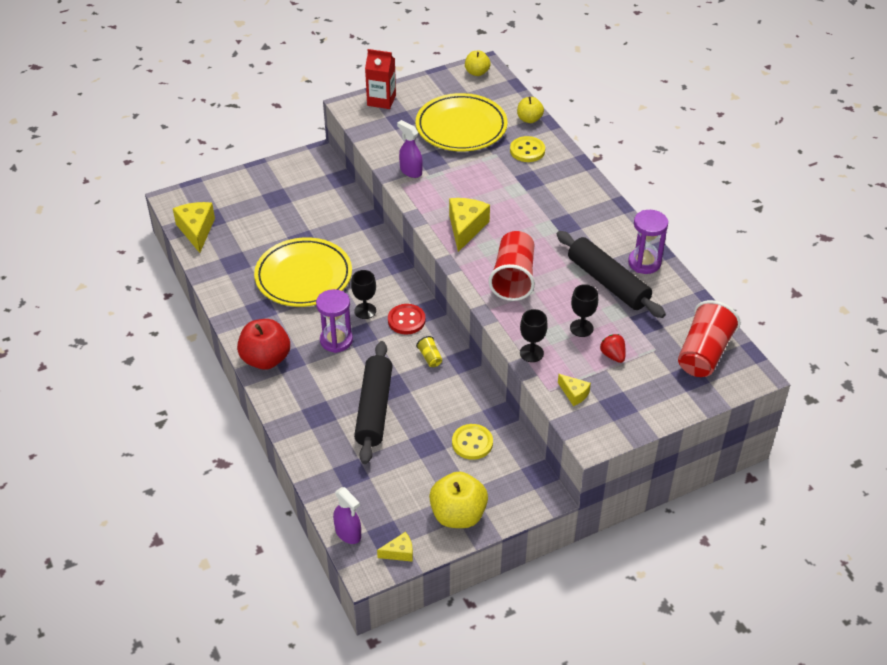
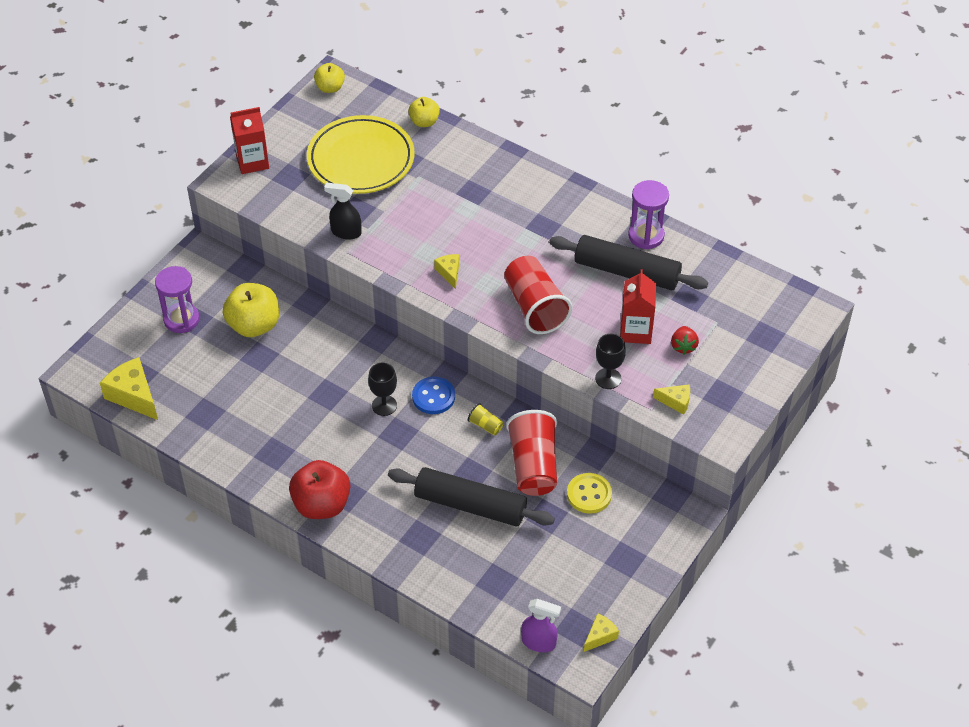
camera: 30 degrees left, 5 degrees up
(303, 276) = (292, 396): yellow plate -> none
(336, 340) = (378, 451): purple hourglass -> purple hourglass (181, 319)
(374, 409) = (470, 505): black rolling pin -> black rolling pin turned 45 degrees counterclockwise
(406, 320) = (433, 397): red button -> blue button
(410, 171) = (346, 232): purple spray bottle -> black spray bottle
(458, 515) = (627, 572): yellow apple -> yellow apple (254, 325)
(466, 228) = (449, 273): yellow cheese -> yellow cheese, size x0.54
(527, 150) = (448, 159): yellow button -> none
(581, 328) = (635, 331): black goblet -> red carton
(613, 355) = (683, 346): red strawberry -> red strawberry turned 120 degrees counterclockwise
(704, 353) = (762, 307): red cup -> red cup (533, 465)

